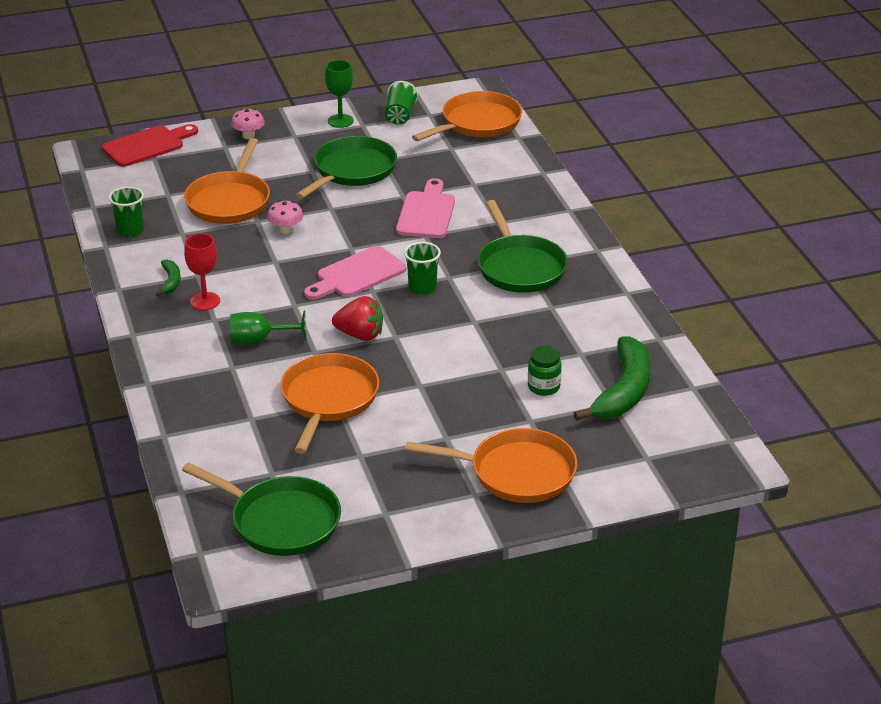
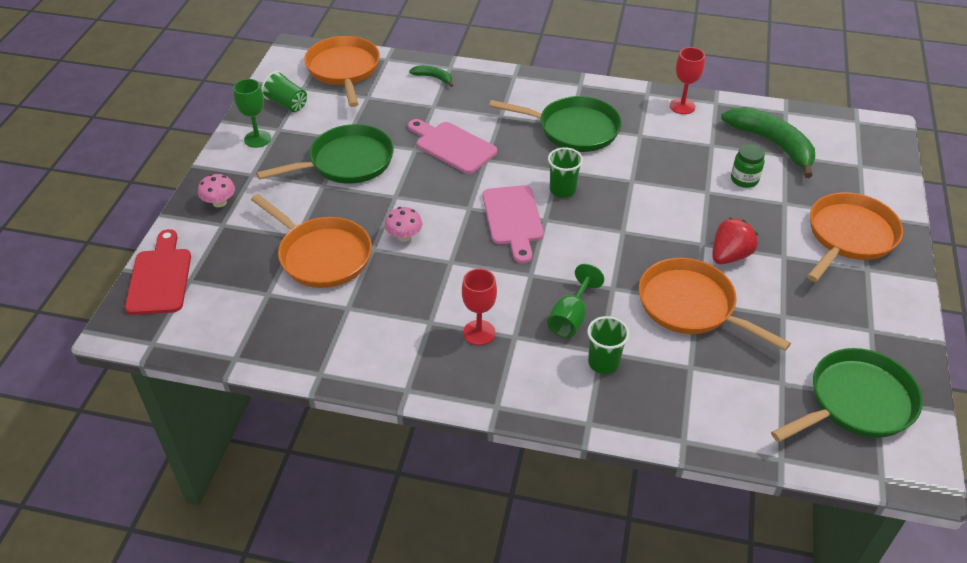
camera: 60 degrees left, 10 degrees up
(130, 231) = (308, 345): green cup -> green cup (603, 363)
(171, 281) = (425, 345): green banana -> green banana (433, 77)
(352, 171) = (346, 162): green pan -> green pan turned 90 degrees clockwise
(360, 335) = (607, 251): red strawberry -> red strawberry (729, 256)
(628, 319) = (682, 106): none -> red goblet

